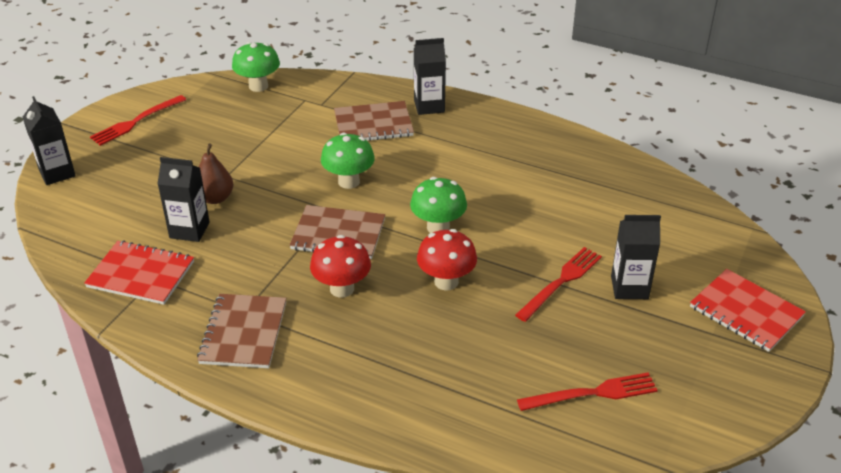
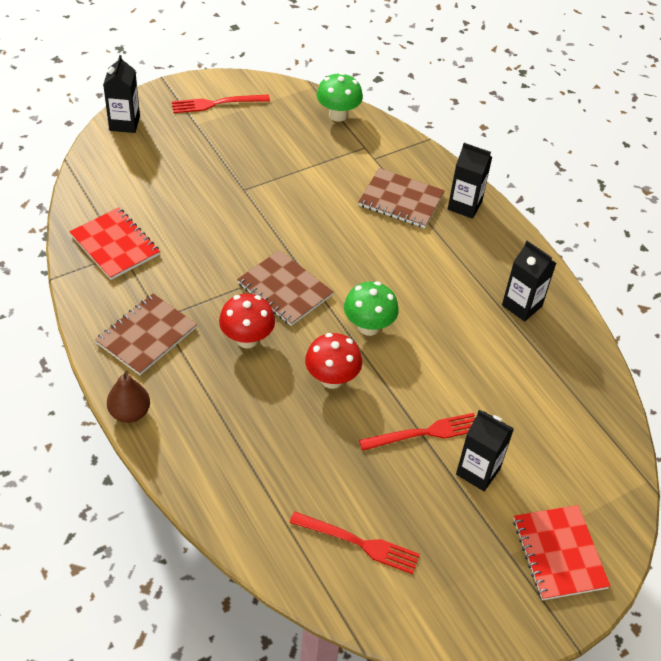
camera: 30 degrees right, 10 degrees up
(189, 230) = (178, 225): black carton -> black carton (522, 305)
(215, 198) = (219, 206): brown pear -> brown pear (130, 413)
(349, 182) = (334, 245): green mushroom -> none

